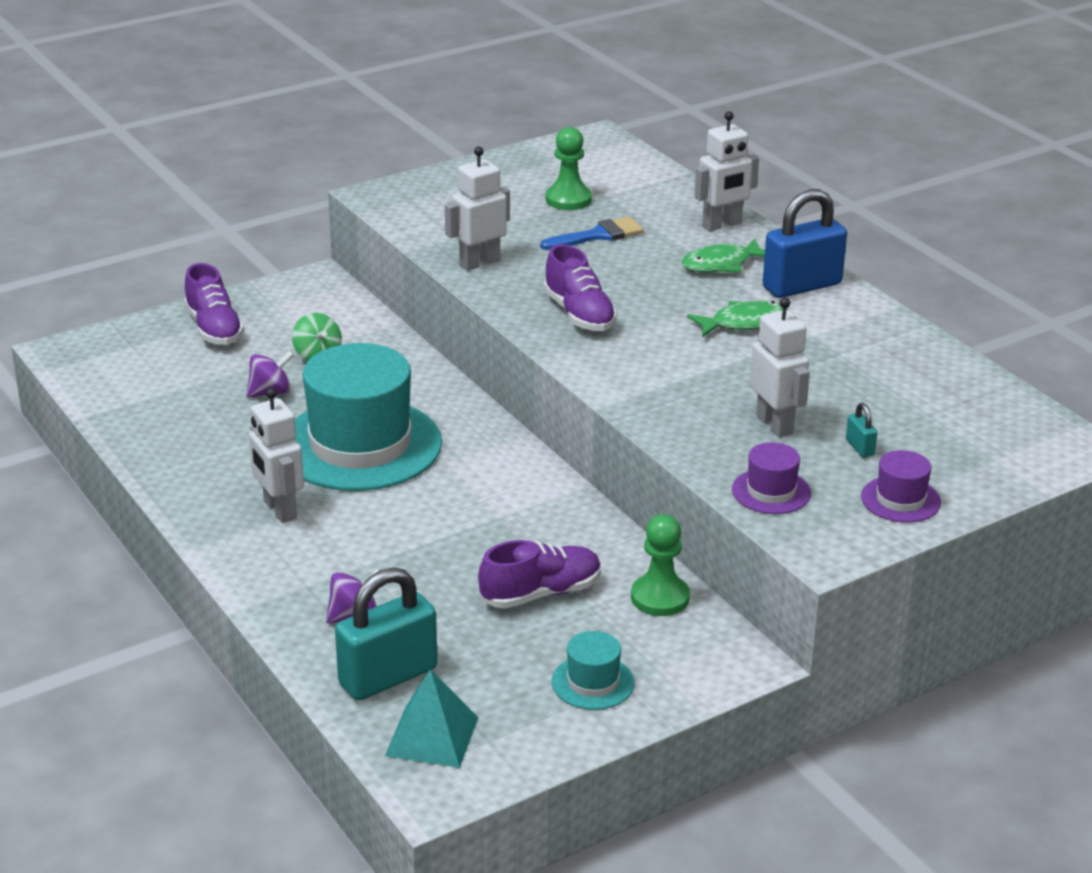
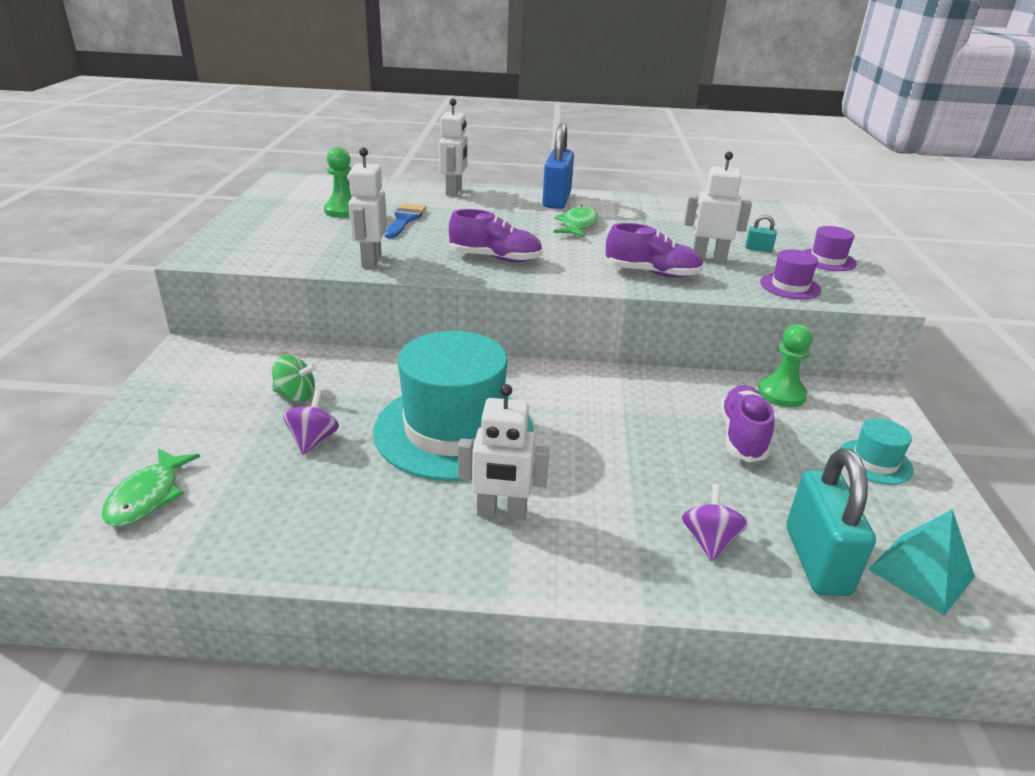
camera: 55 degrees left, 0 degrees up
(214, 329) = (165, 426): purple shoe -> purple shoe (652, 273)
(721, 264) = (499, 207): green fish -> green fish (148, 496)

